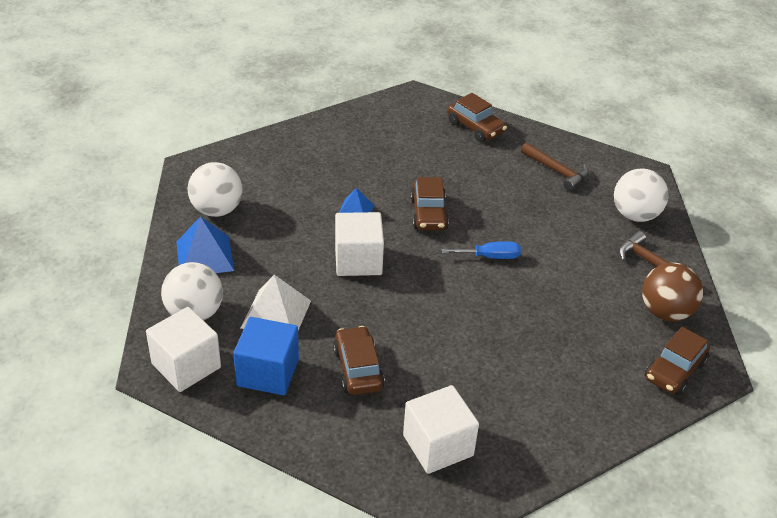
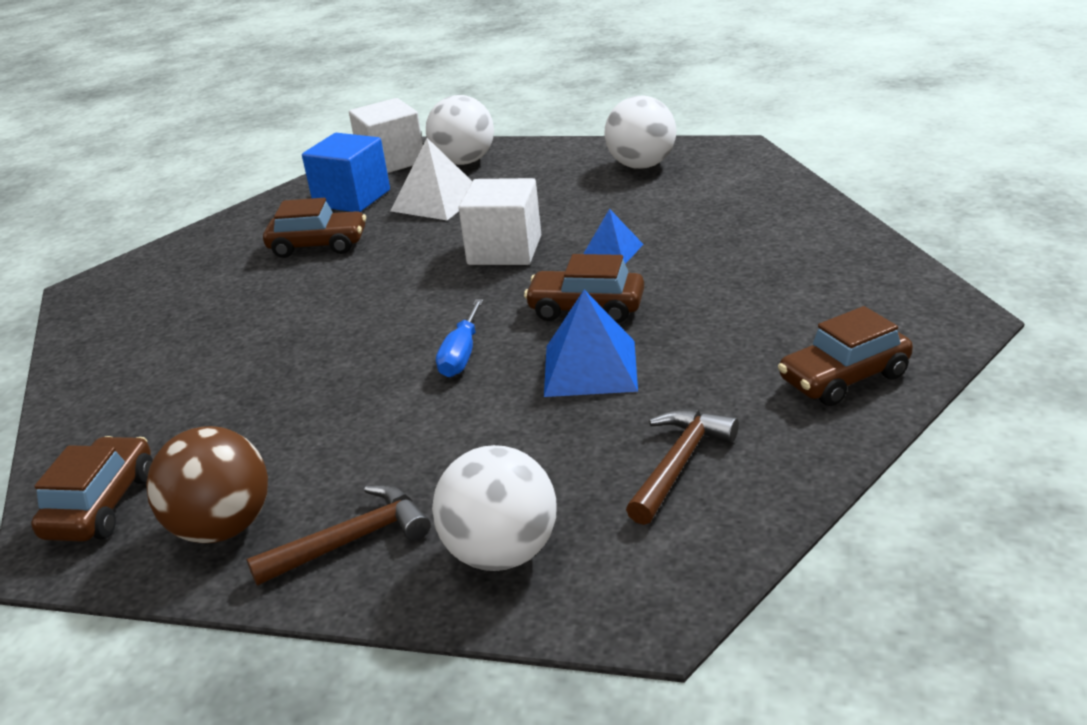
camera: 110 degrees right, 10 degrees down
(205, 256) = (556, 162): blue pyramid -> blue pyramid (590, 368)
(438, 445) = (171, 287): white cube -> none
(557, 171) = (679, 464): brown hammer -> brown hammer turned 150 degrees clockwise
(674, 370) = (102, 505): brown car -> brown car turned 45 degrees clockwise

